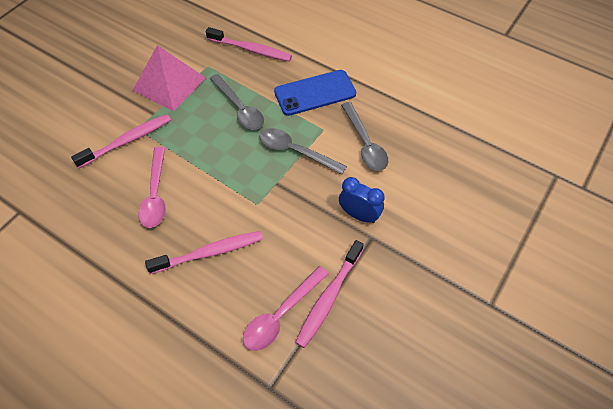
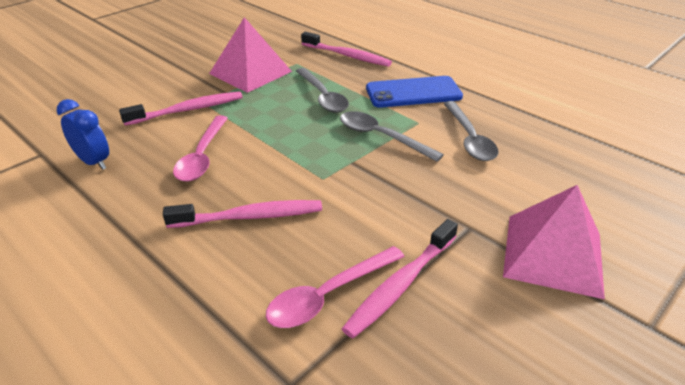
camera: 10 degrees right, 20 degrees down
(359, 215) = (454, 203): blue clock -> blue clock (94, 162)
(430, 253) = (553, 254): none -> pink pyramid

